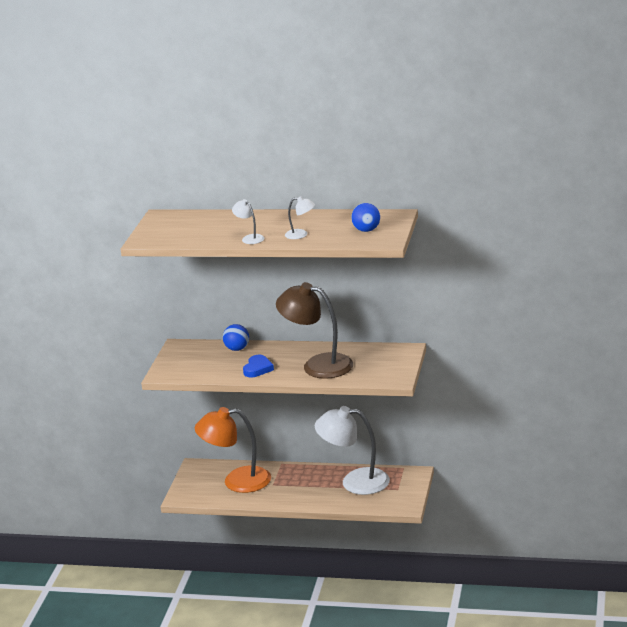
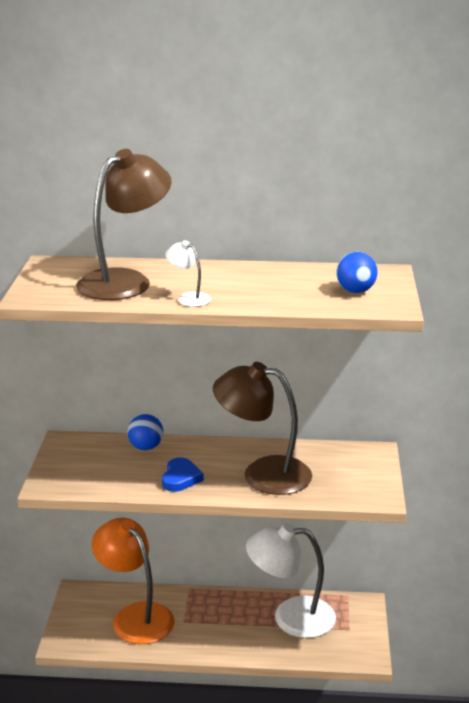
camera: 10 degrees left, 0 degrees up
(210, 227) = (125, 281): none -> brown lamp
(237, 481) = (135, 616): orange lamp -> orange lamp turned 60 degrees clockwise
(301, 235) = (263, 295): white lamp -> none

